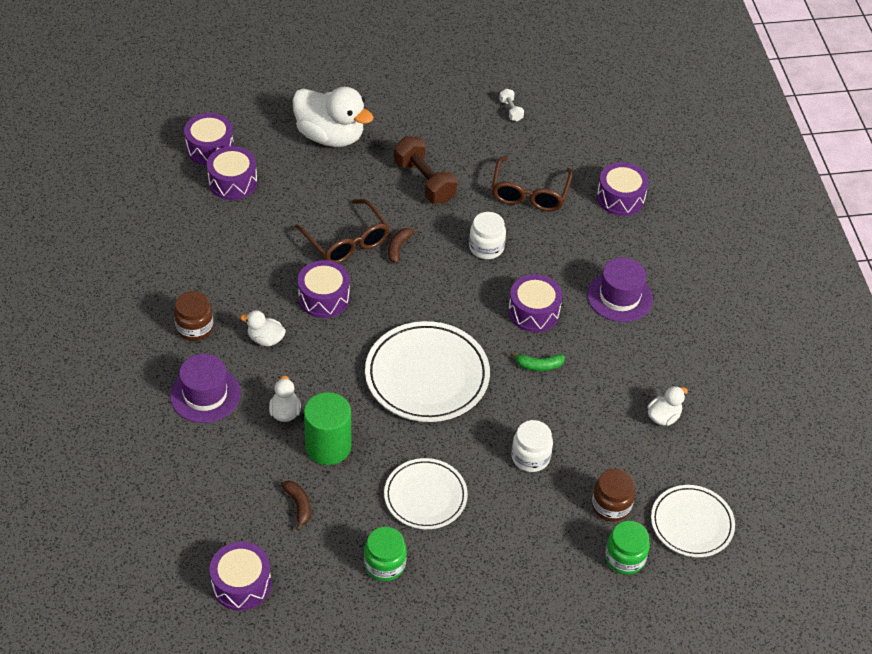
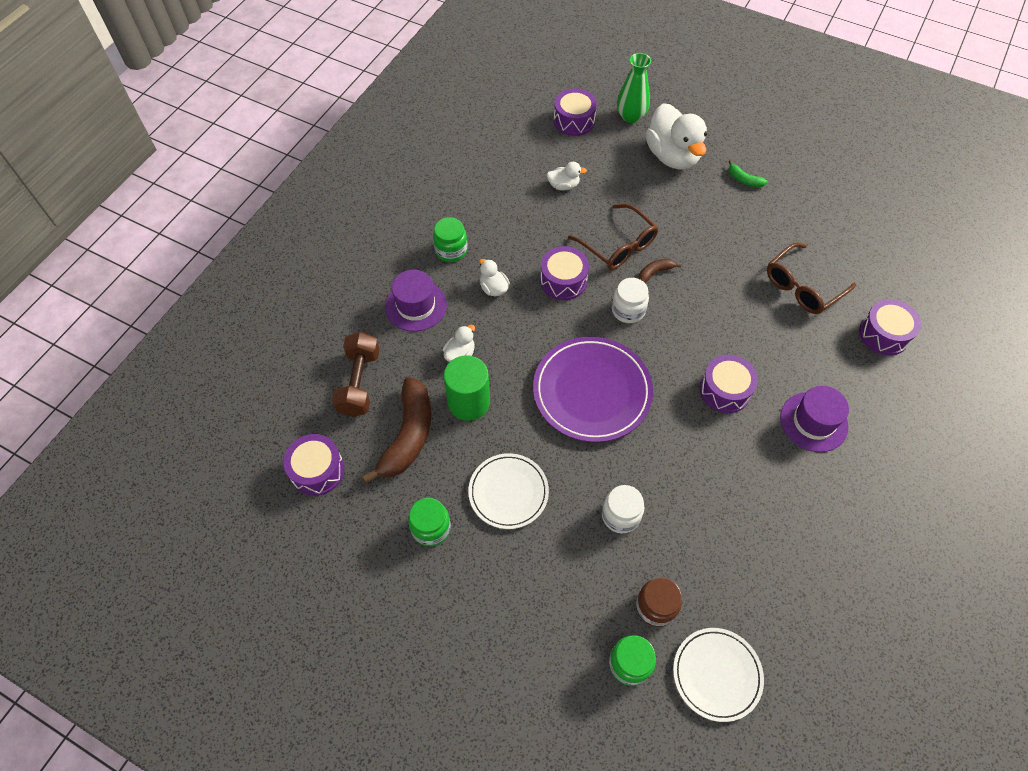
camera: 40 degrees right, 10 degrees up
(195, 328) = (451, 250): brown jar -> green jar
(233, 182) = (569, 154): purple drum -> none
(261, 118) = (631, 116): none -> green vase
(298, 505) = (408, 435): brown banana -> brown banana, size x2.22
(346, 240) = (617, 245): brown glasses -> brown glasses turned 45 degrees counterclockwise
(424, 182) = (719, 230): brown dumbbell -> brown dumbbell (359, 383)
(427, 375) = (592, 391): white plate -> purple plate
(486, 247) = (727, 312): white jar -> white jar (628, 310)
(511, 110) = (841, 208): white dumbbell -> none
(539, 365) = (692, 440): green banana -> green banana (744, 180)
(663, 417) = (769, 556): white duck -> white duck (563, 185)

